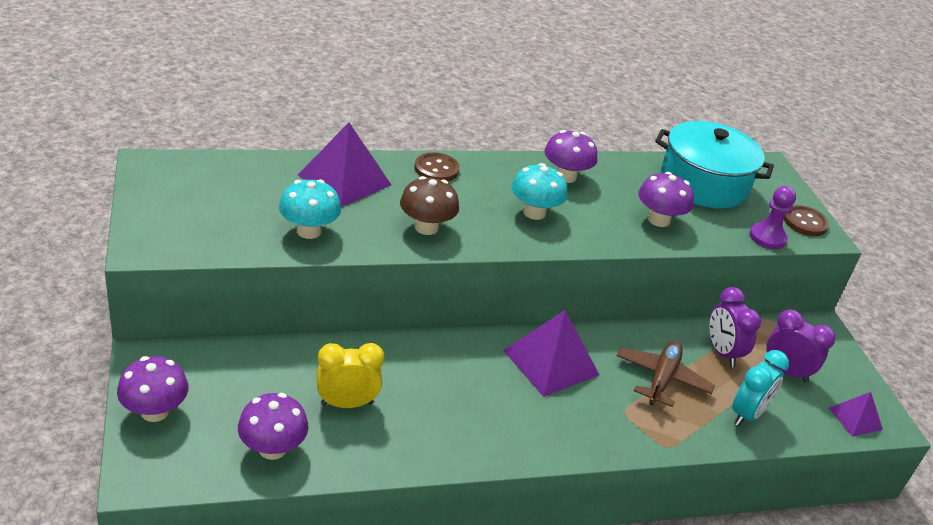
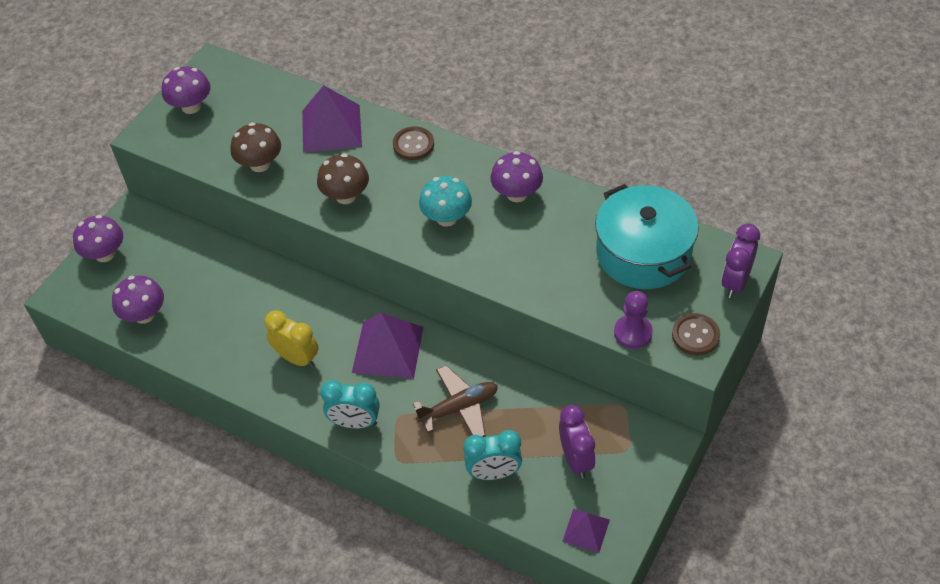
camera: 50 degrees right, 15 degrees up
(309, 231) = (260, 164): turquoise mushroom -> brown mushroom
(347, 403) = (216, 307): yellow clock -> yellow clock (297, 358)
(596, 436) = (355, 422): none -> turquoise clock
(658, 220) = (549, 271): purple mushroom -> purple mushroom (191, 106)
(722, 352) = (539, 414): purple clock -> purple clock (735, 282)

